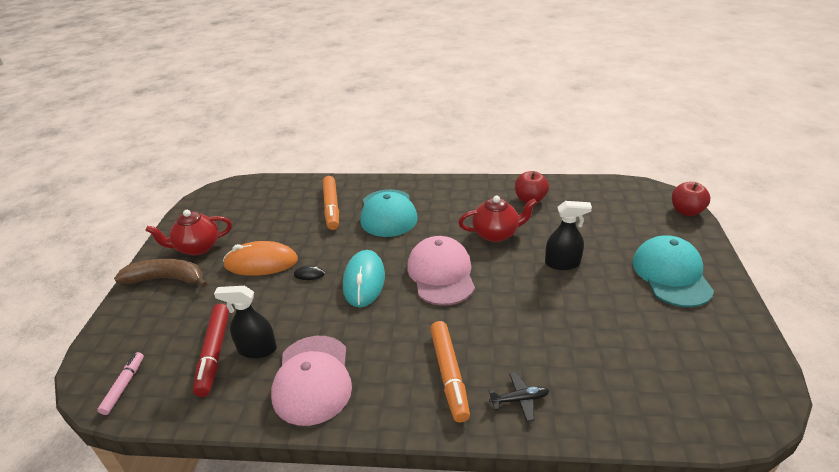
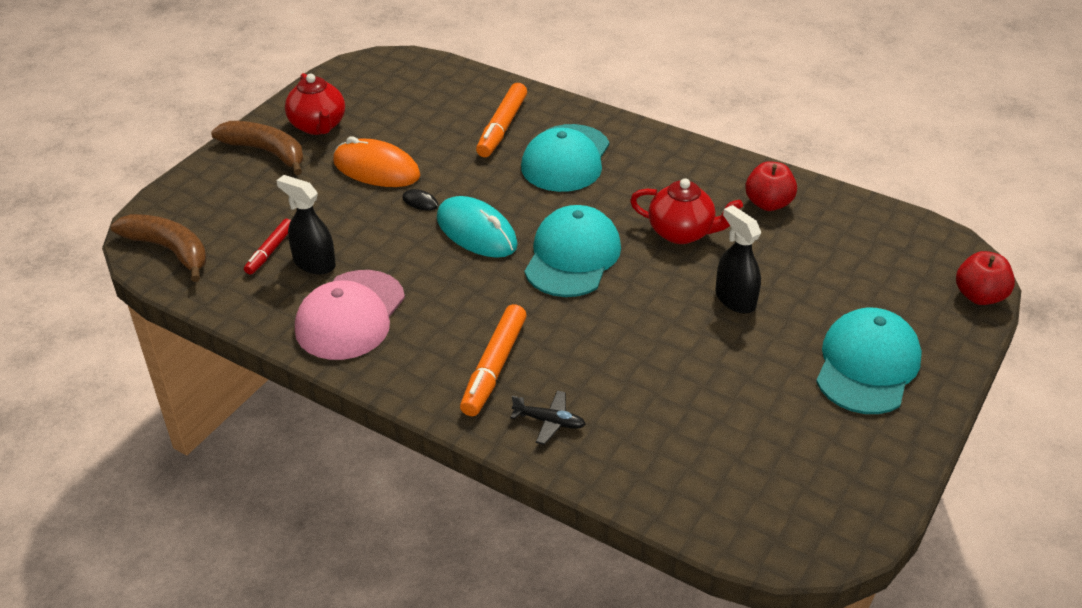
camera: 25 degrees right, 5 degrees up
(124, 386) = (169, 250): pink marker -> brown banana
(197, 247) = (318, 126): red teapot -> red teapot turned 120 degrees counterclockwise
(214, 353) = (270, 251): red marker -> red marker, size x0.61
(364, 281) = (476, 232): turquoise mouse -> turquoise mouse turned 75 degrees counterclockwise
(441, 274) = (572, 257): pink cap -> turquoise cap
(562, 263) = (735, 299): black spray bottle -> black spray bottle turned 150 degrees counterclockwise

